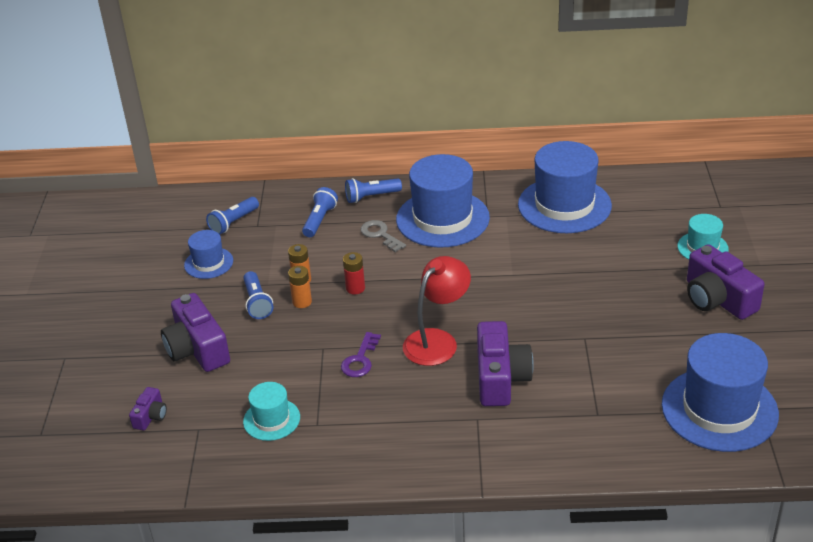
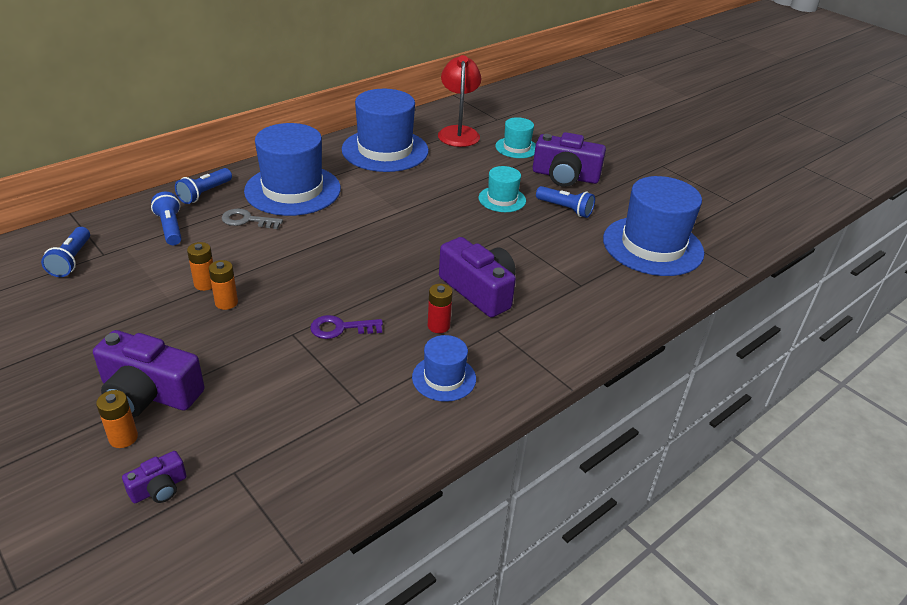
camera: 45 degrees left, 0 degrees up
(150, 416) = (159, 488): purple camera -> purple camera turned 75 degrees clockwise
(159, 372) = (123, 438): none -> orange battery
(208, 263) = (78, 307): blue hat -> blue hat (444, 378)
(257, 303) = (177, 322): blue flashlight -> blue flashlight (565, 209)
(271, 419) = (308, 422): turquoise hat -> turquoise hat (502, 199)
(355, 288) = (270, 271): red battery -> red battery (438, 326)
(360, 359) = (340, 328): purple key -> purple key turned 105 degrees clockwise
(437, 340) = (394, 284): red lamp -> red lamp (458, 132)

